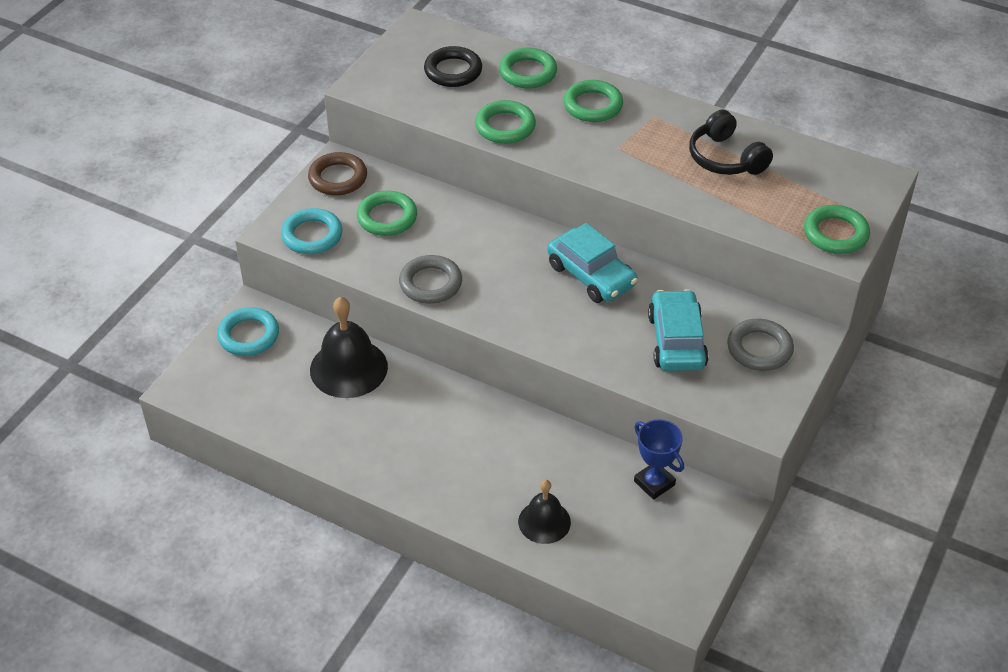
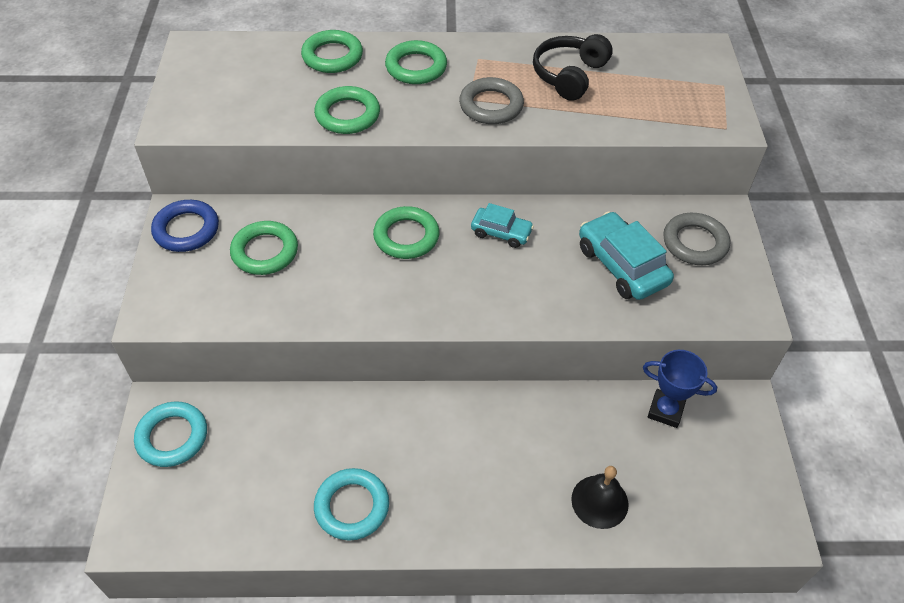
camera: 30 degrees left, 5 degrees up
(312, 235) = (196, 302): turquoise ring -> turquoise ring (352, 506)
(338, 178) = (186, 229): brown ring -> blue ring
(348, 368) = (302, 425): black bell -> none
(430, 283) = (355, 304): grey ring -> grey ring (491, 105)
(453, 71) = (257, 78): black ring -> none
(591, 275) = (501, 232): turquoise car -> turquoise car, size x0.60
(725, 158) = (569, 75): black headphones -> black headphones turned 90 degrees clockwise
(835, 234) = (713, 110): green ring -> green ring (406, 236)

